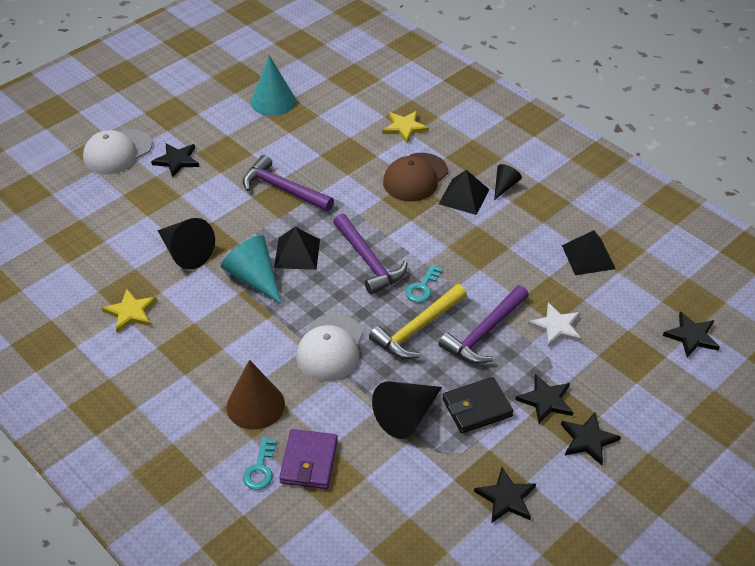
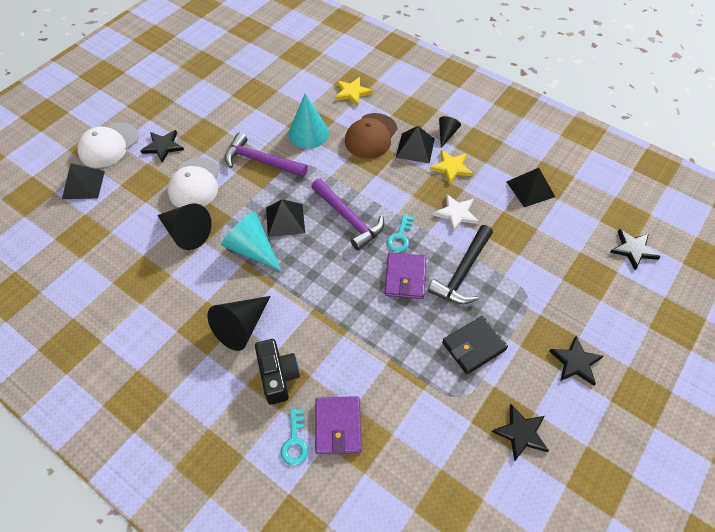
camera: 10 degrees left, 10 degrees up
(83, 189) = (83, 185): none -> black pyramid
(131, 312) = (146, 299): yellow star -> yellow star (451, 167)
(255, 405) = (278, 376): brown cone -> black camera
(273, 101) = (236, 82): turquoise cone -> turquoise cone (308, 133)
(330, 348) = (333, 307): white cap -> white cap (195, 184)
(407, 415) = (415, 364): black cone -> black cone (242, 327)
(417, 329) = (405, 277): yellow hammer -> purple wallet
(484, 333) = (463, 272): purple hammer -> black hammer
(546, 400) = (530, 329): black star -> none
(556, 327) = (521, 258): white star -> white star (456, 213)

